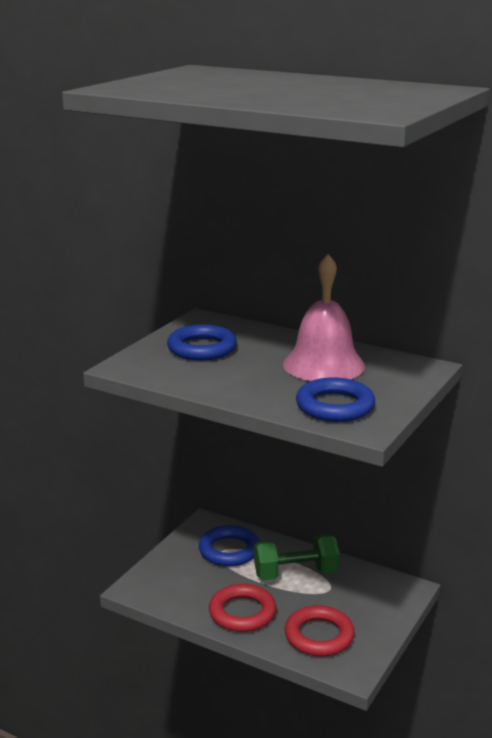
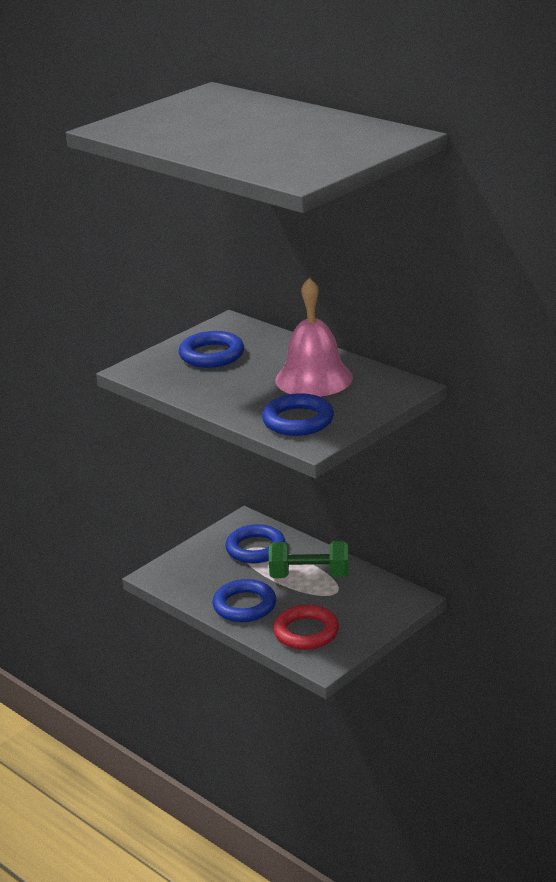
camera: 15 degrees right, 5 degrees up
(242, 613) = (244, 605): red ring -> blue ring

